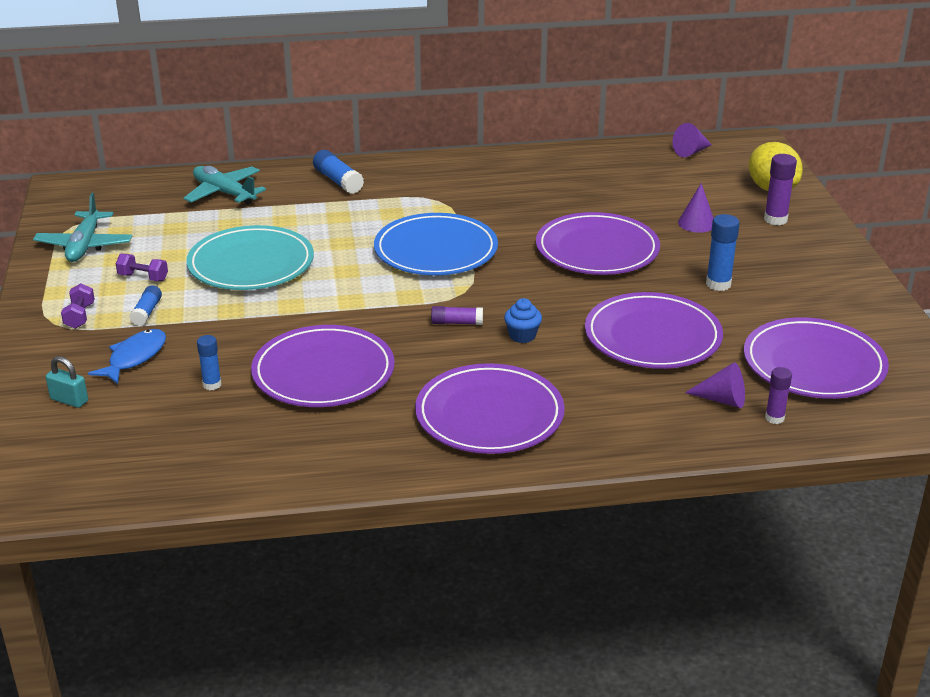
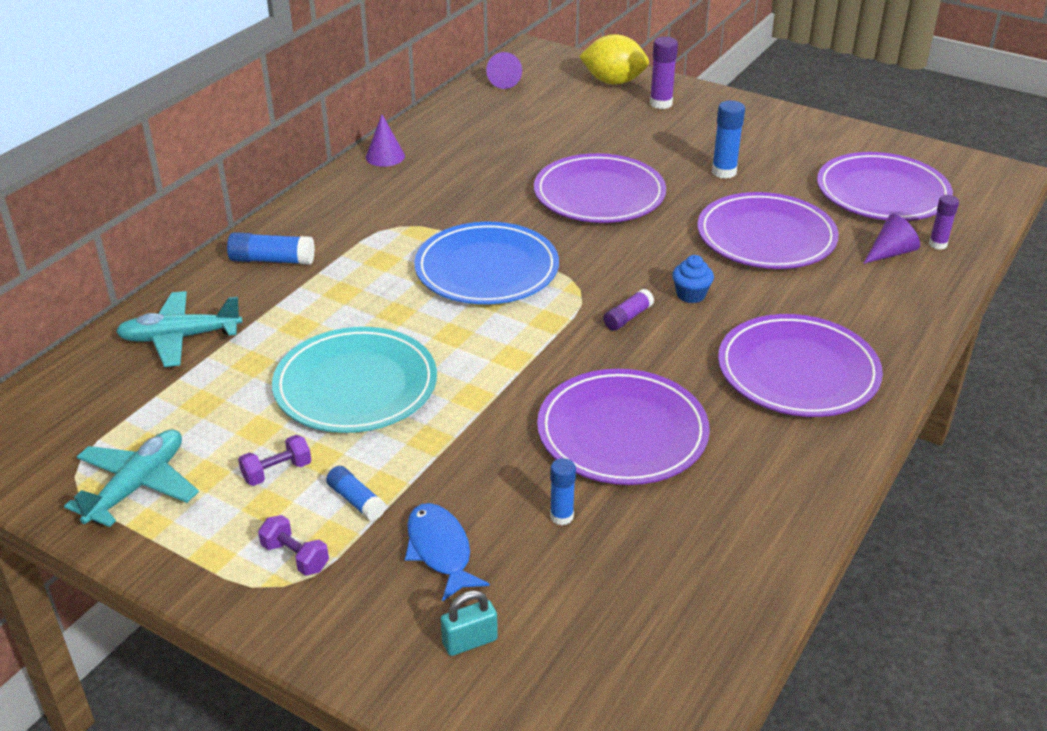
camera: 50 degrees left, 5 degrees up
(84, 245) = (137, 486): turquoise plane -> turquoise plane turned 105 degrees counterclockwise
(696, 223) = (620, 134): purple cone -> purple cone (385, 156)

